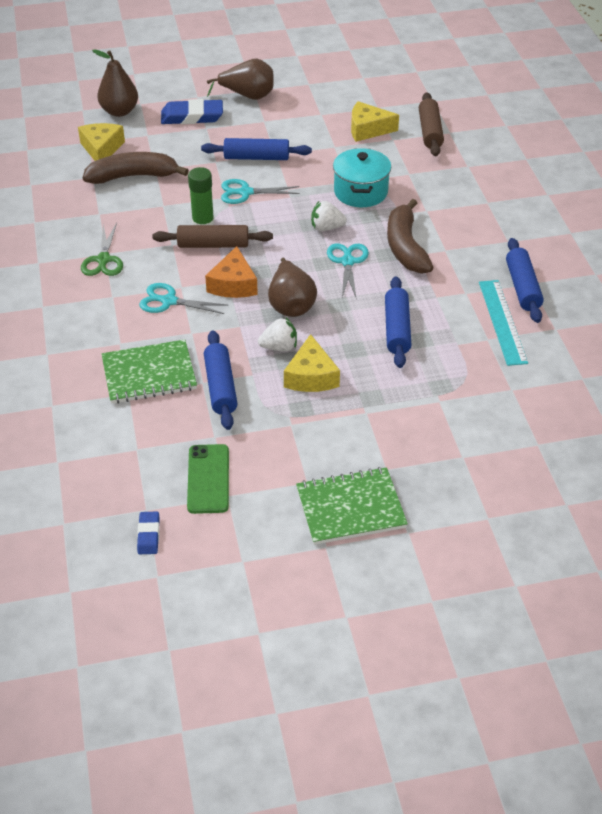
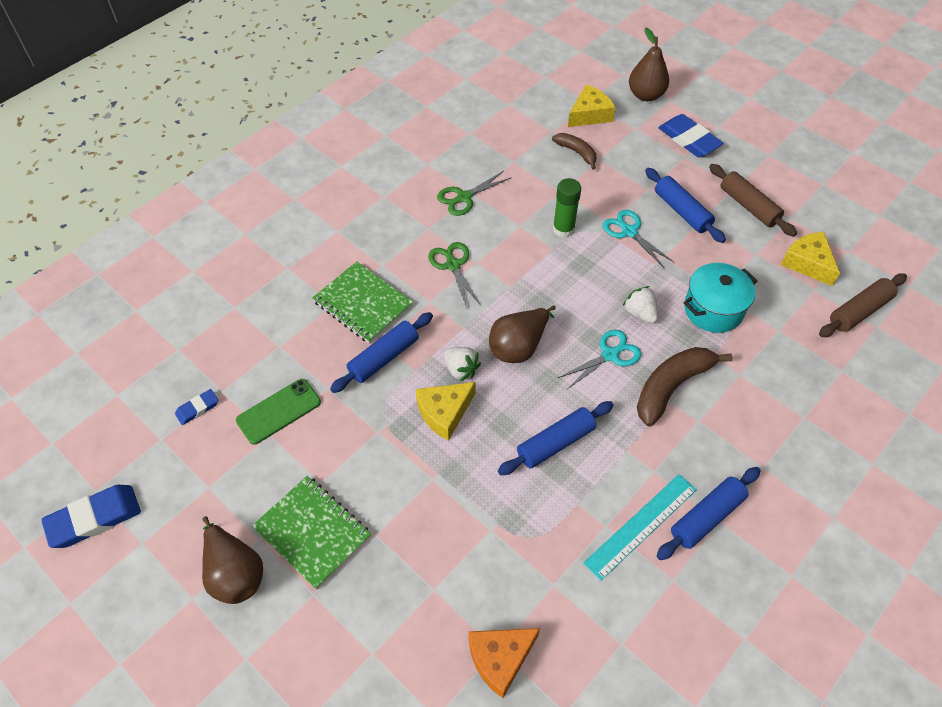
camera: 55 degrees right, 10 degrees up
(133, 176) = (576, 152): brown banana -> brown banana, size x0.59
(168, 301) = (452, 264): turquoise scissors -> green scissors
(200, 660) = (94, 518): none -> blue eraser
(213, 245) = (544, 251): brown rolling pin -> brown rolling pin (748, 206)
(233, 284) = (509, 293): orange cheese -> orange cheese (500, 658)
(248, 96) = (757, 156): brown pear -> brown pear (235, 573)

